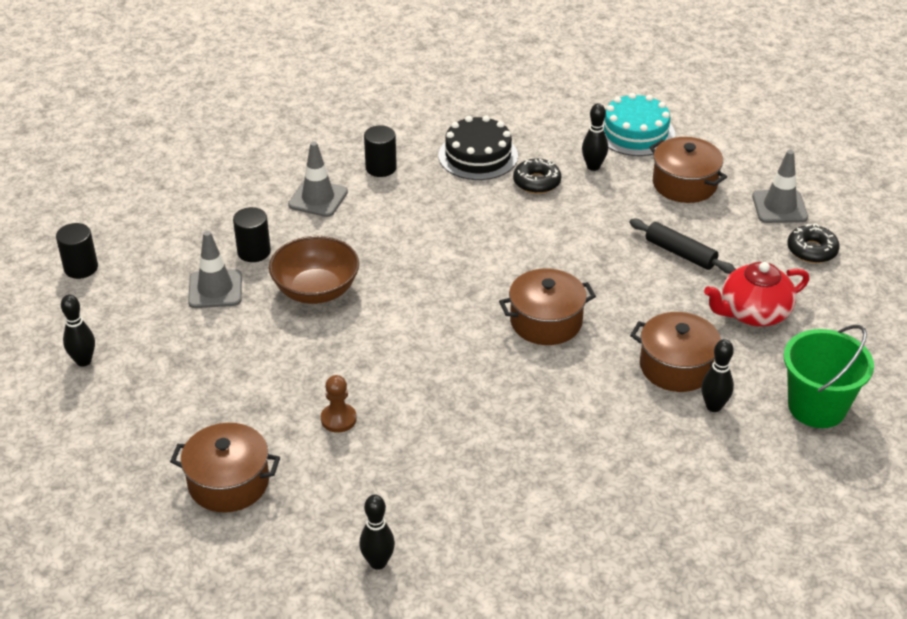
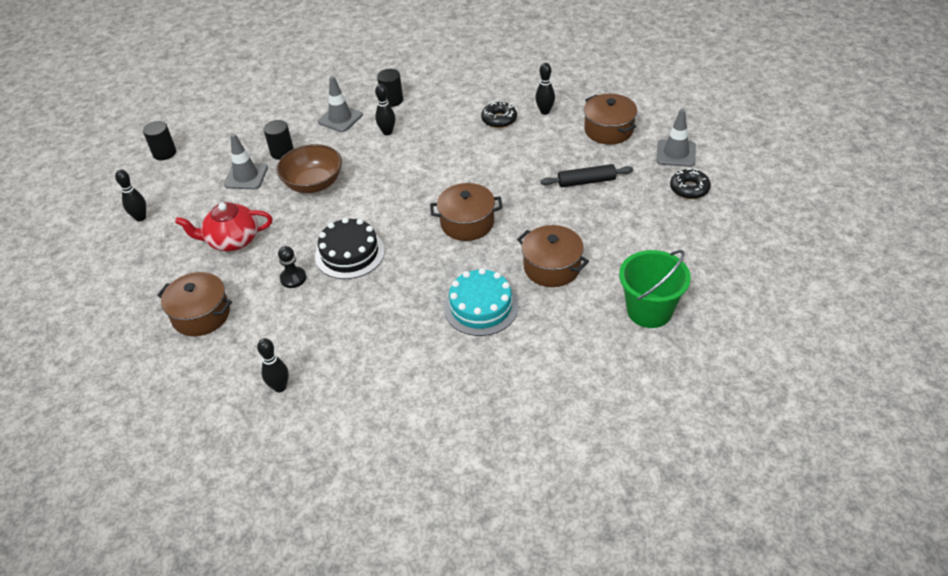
camera: 15 degrees right, 5 degrees up
(338, 419) = (293, 278): brown pawn -> black pawn
(478, 156) = (464, 97): black cake -> black cake (350, 253)
(635, 133) = (585, 89): turquoise cake -> turquoise cake (481, 307)
(680, 253) = (586, 181): black rolling pin -> black rolling pin turned 60 degrees counterclockwise
(713, 406) = (569, 301): black bowling pin -> black bowling pin (387, 132)
(753, 313) = (626, 232): red teapot -> red teapot (232, 240)

